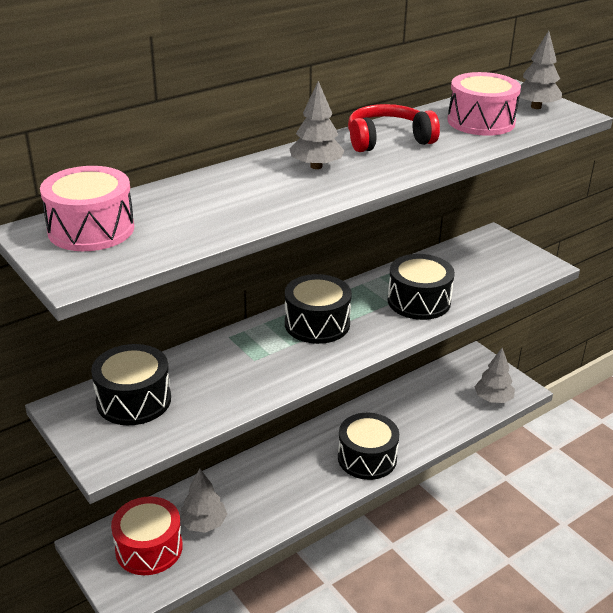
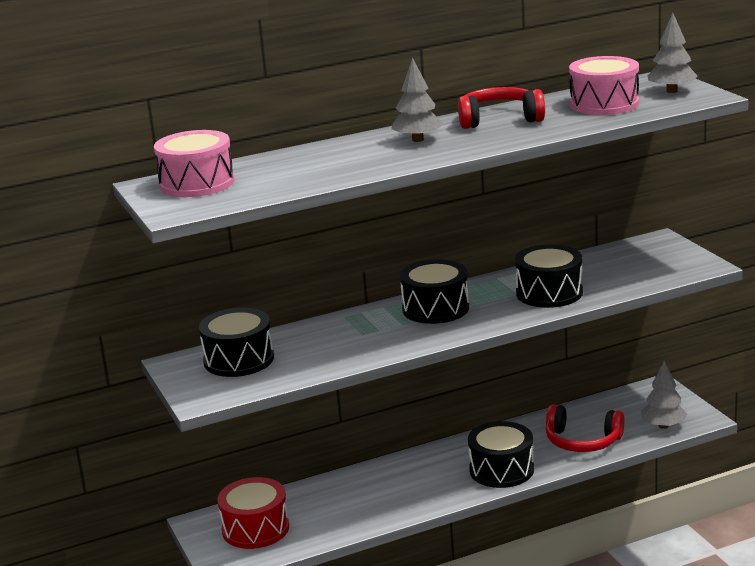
camera: 15 degrees right, 10 degrees down
(203, 523) = (314, 513): grey tree -> none
(429, 420) = (582, 441): none -> red headphones

